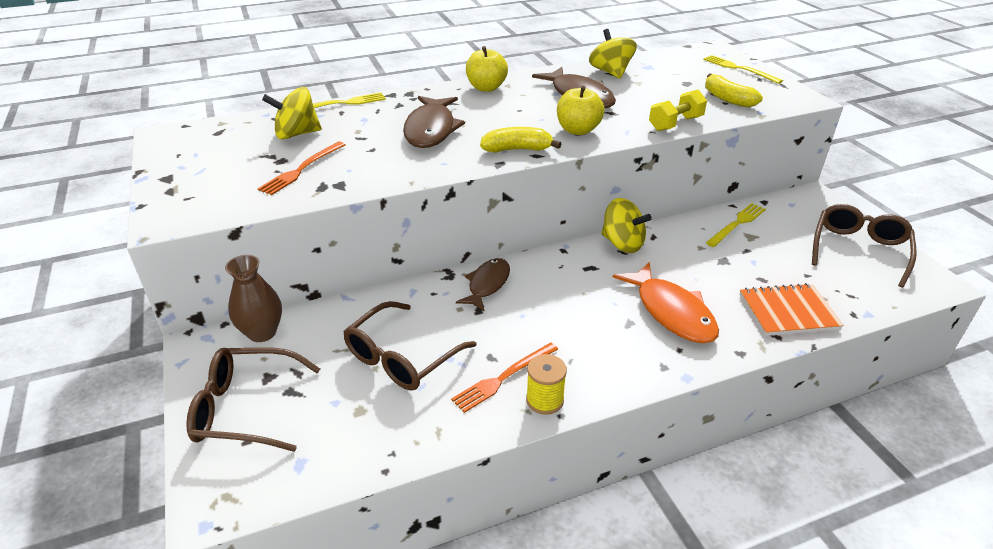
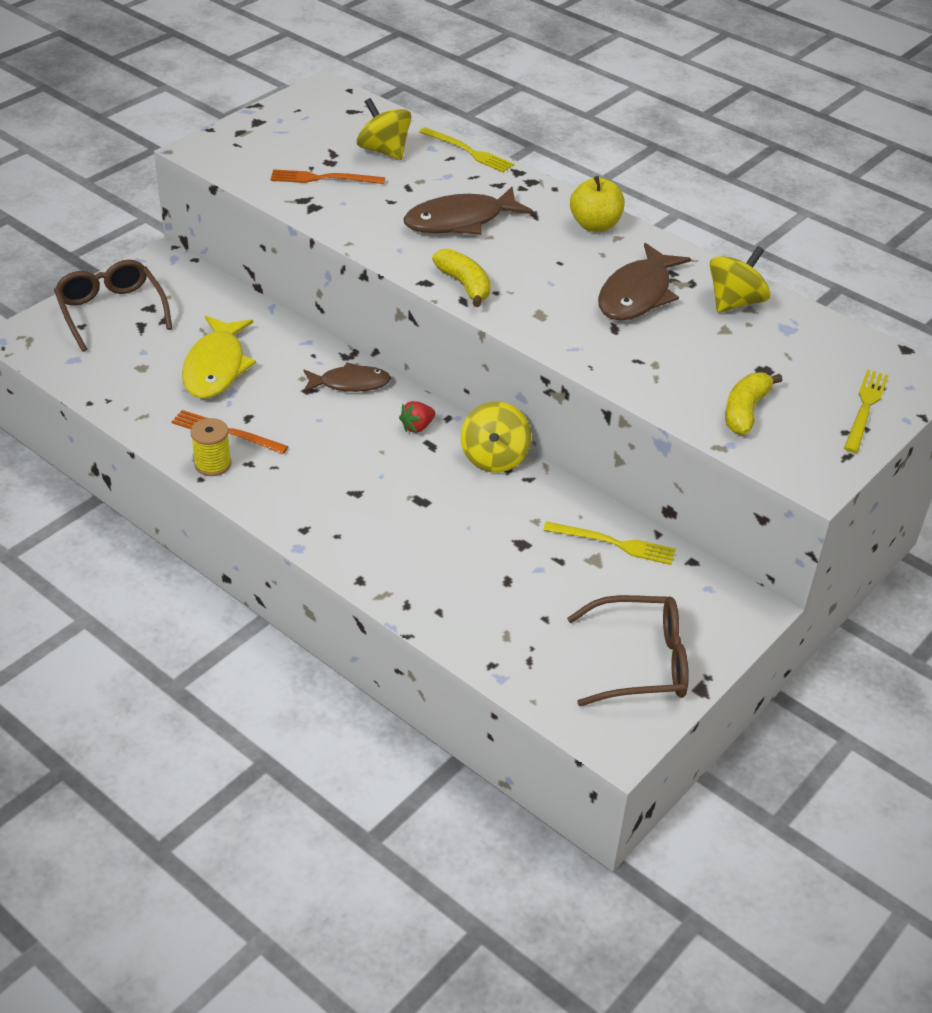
camera: 60 degrees right, 5 degrees up
(262, 332) = (197, 282): brown vase -> none
(403, 357) = (216, 367): brown glasses -> yellow fish
(565, 267) = (417, 427): none -> red strawberry
(578, 130) = (545, 313): yellow apple -> none
(671, 312) = (394, 519): orange fish -> none
(675, 124) = (628, 380): yellow dumbbell -> none
(788, 312) = (457, 609): orange notebook -> none

